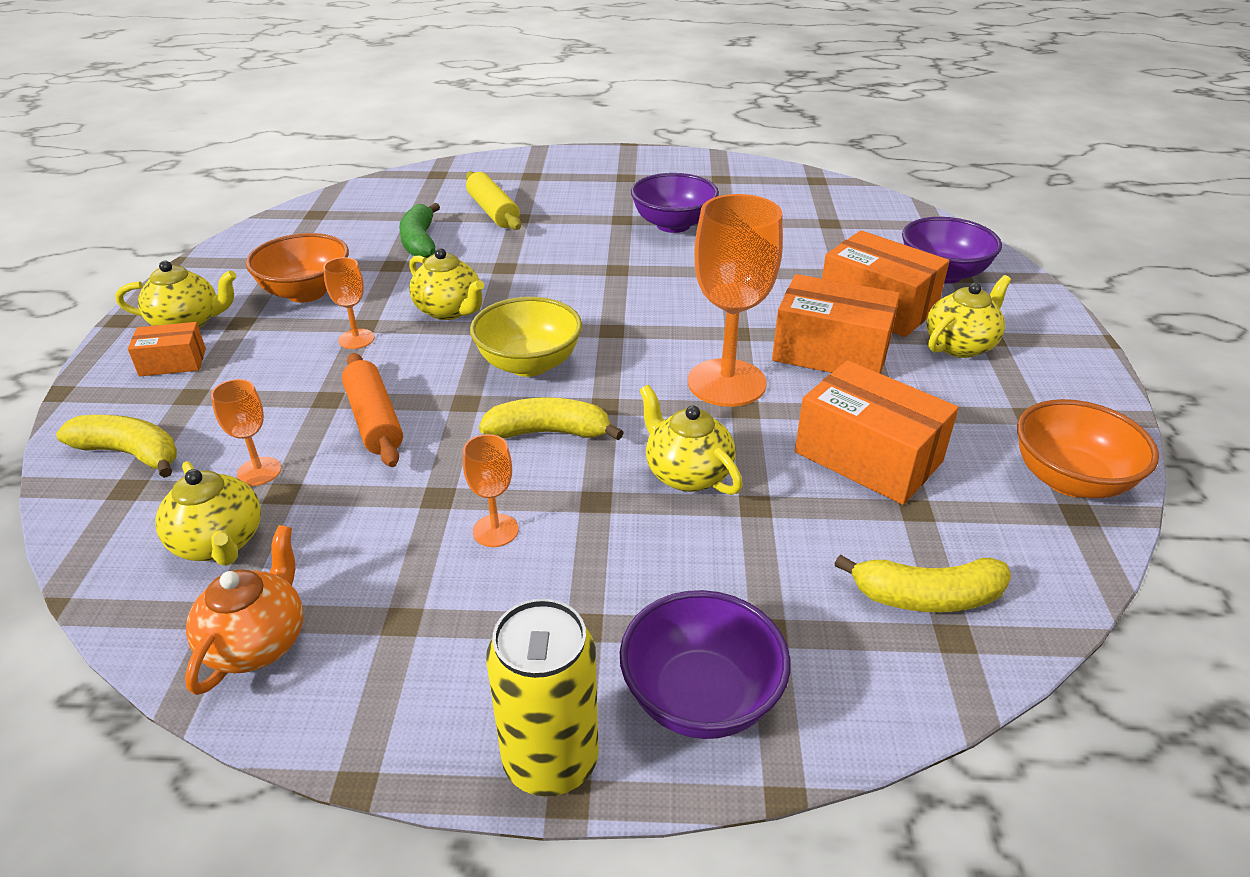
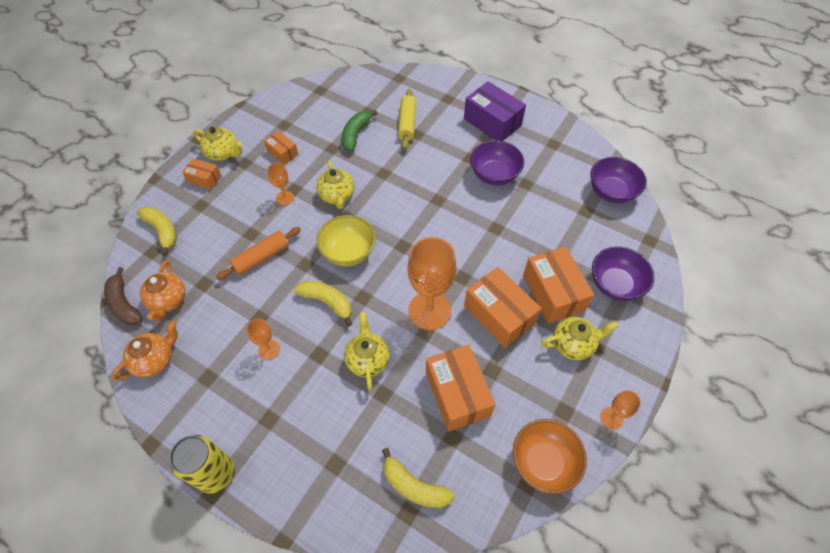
camera: 30 degrees right, 20 degrees up
(114, 585) = (124, 304): none -> brown banana
(219, 543) = (168, 300): yellow teapot -> orange teapot
(259, 471) = (202, 266): orange goblet -> orange goblet (611, 418)
(306, 292) = (282, 153): orange bowl -> orange box
(374, 420) = (261, 257): orange rolling pin -> orange rolling pin turned 45 degrees clockwise
(618, 181) = (492, 122): none -> purple box
(701, 697) = (286, 479): purple bowl -> purple bowl (611, 192)

